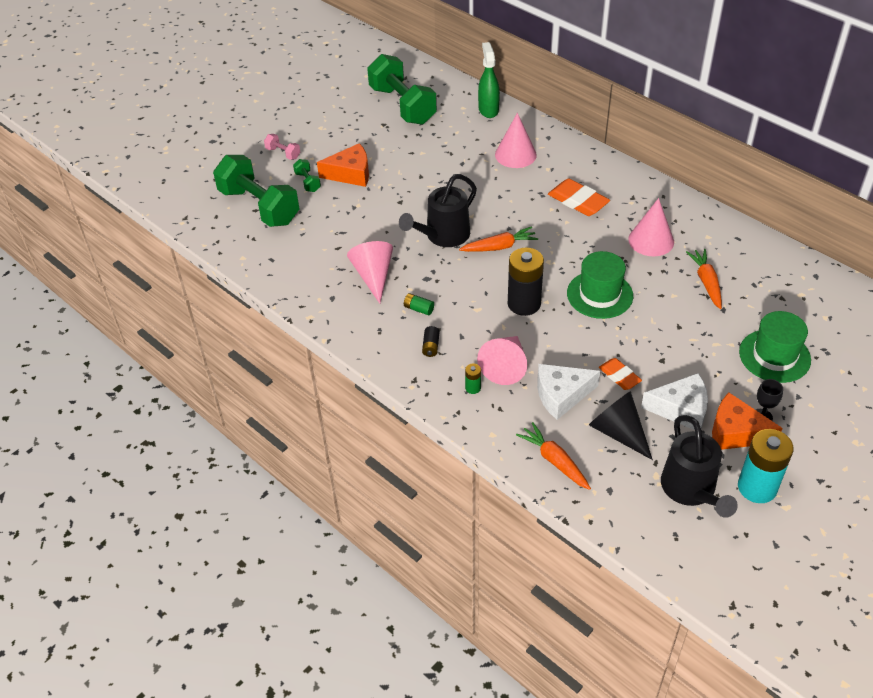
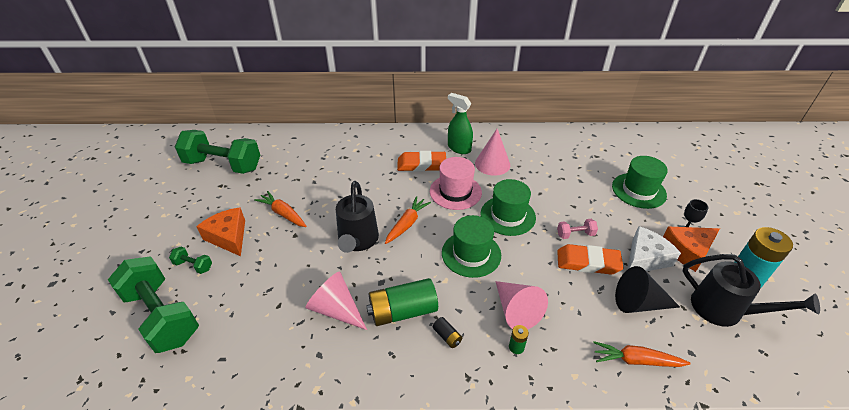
camera: 45 degrees left, 5 degrees down
(259, 207) = (162, 316): green dumbbell -> green dumbbell turned 45 degrees clockwise
(283, 153) = (144, 254): pink dumbbell -> pink dumbbell (575, 234)
(350, 173) = (228, 237): orange cheese -> orange cheese turned 75 degrees counterclockwise
(418, 309) = (403, 311): green battery -> green battery, size x2.28
(488, 110) = (294, 138): green spray bottle -> green spray bottle (459, 148)
(515, 154) = (346, 157): pink cone -> none
(524, 304) = (471, 254): black battery -> green hat
(561, 395) = (575, 304): white cheese -> none
(578, 245) = (455, 192): none -> pink hat
(619, 376) = (588, 262): orange eraser -> orange eraser, size x1.60
(706, 282) = (552, 170): orange carrot -> orange carrot (283, 214)

